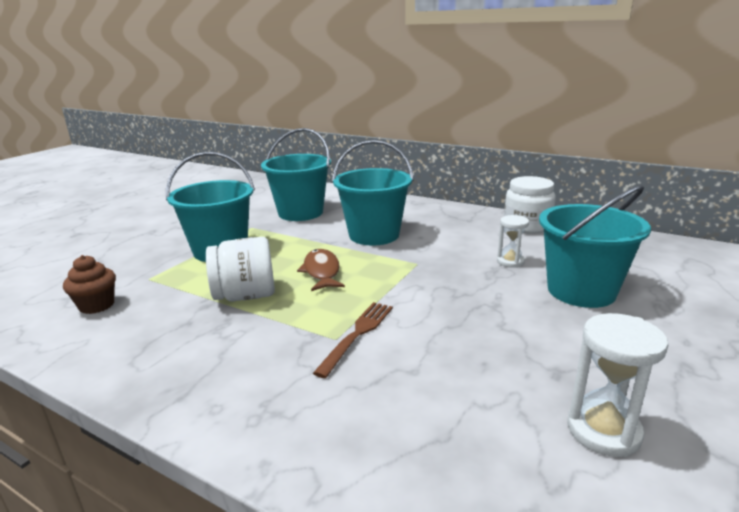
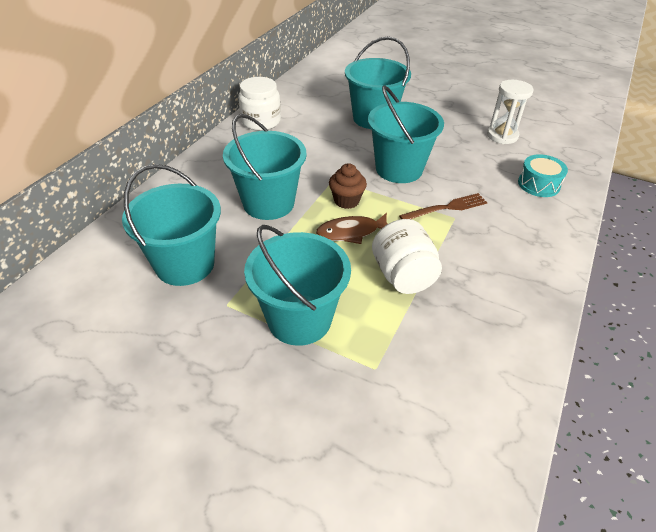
camera: 95 degrees left, 20 degrees up
(97, 305) = (441, 394): brown cupcake -> brown cupcake (346, 201)
(357, 334) = (447, 208): brown fork -> brown fork turned 135 degrees clockwise
(423, 450) = (538, 184): none -> turquoise drum
(447, 304) = (399, 169): none -> turquoise bucket
(510, 262) = (331, 137): white hourglass -> none

